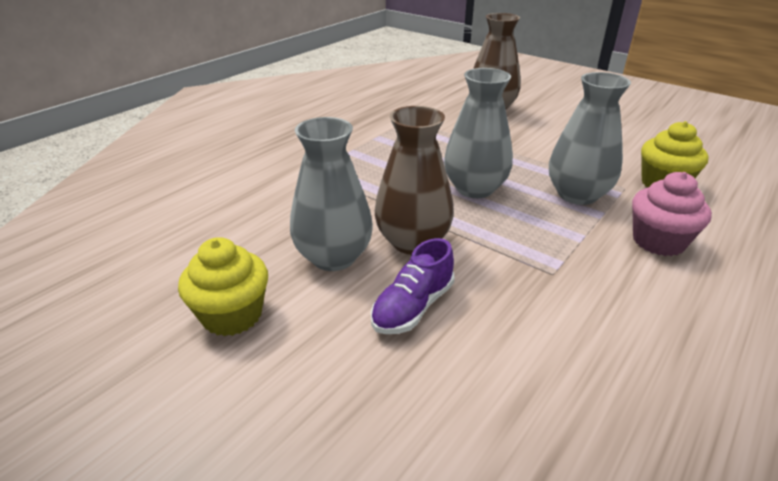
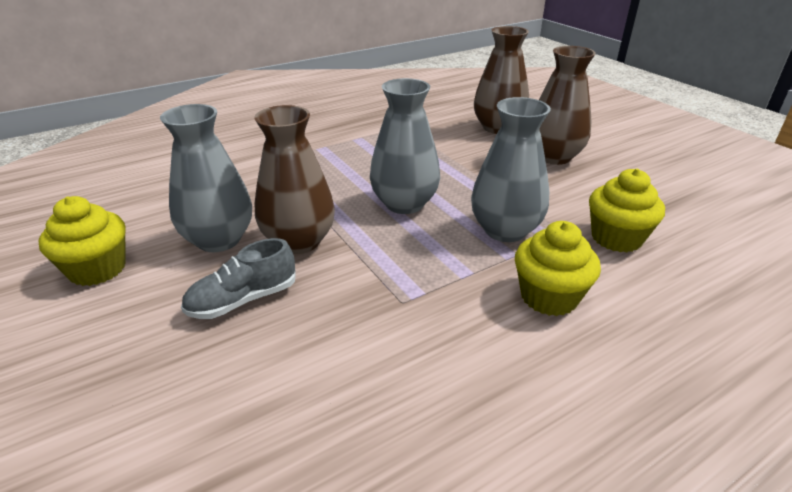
camera: 20 degrees right, 0 degrees up
(413, 307) = (243, 300): purple shoe -> grey shoe
(558, 126) = (553, 157): none -> brown vase
(658, 241) = (549, 297): pink cupcake -> yellow cupcake

